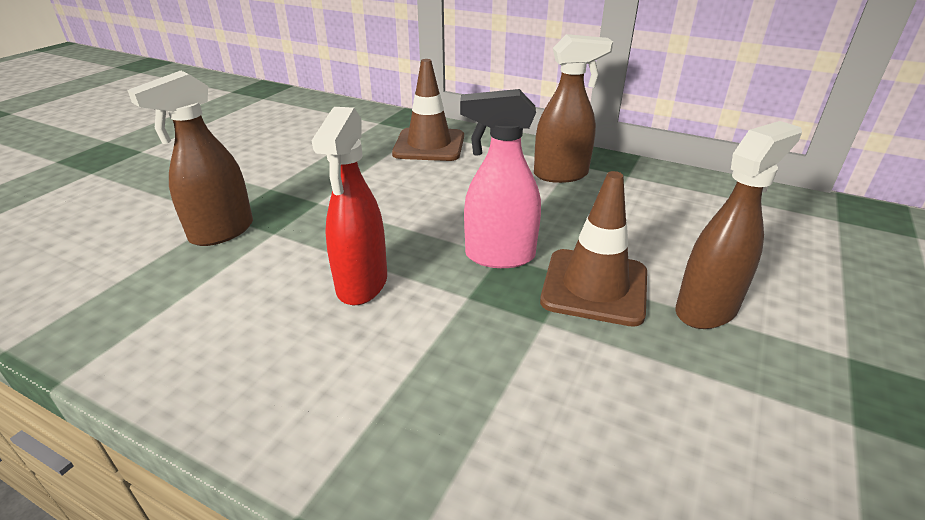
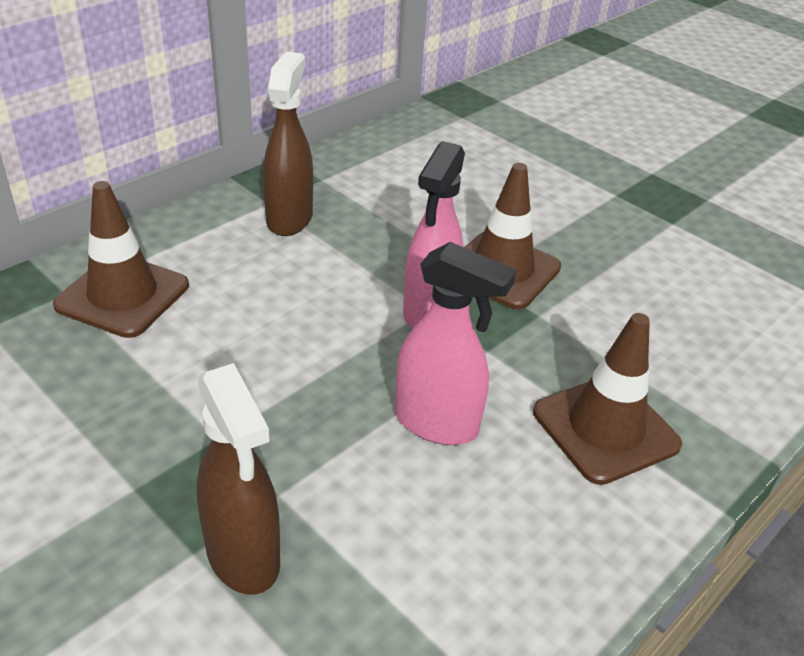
camera: 75 degrees left, 5 degrees up
(362, 284) = (437, 423): red spray bottle -> pink spray bottle
(394, 392) = (605, 428): none -> brown traffic cone
(706, 309) = (551, 227): brown spray bottle -> none

